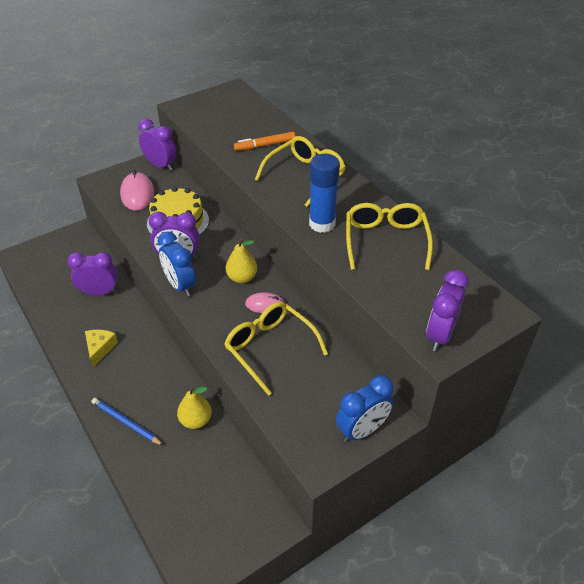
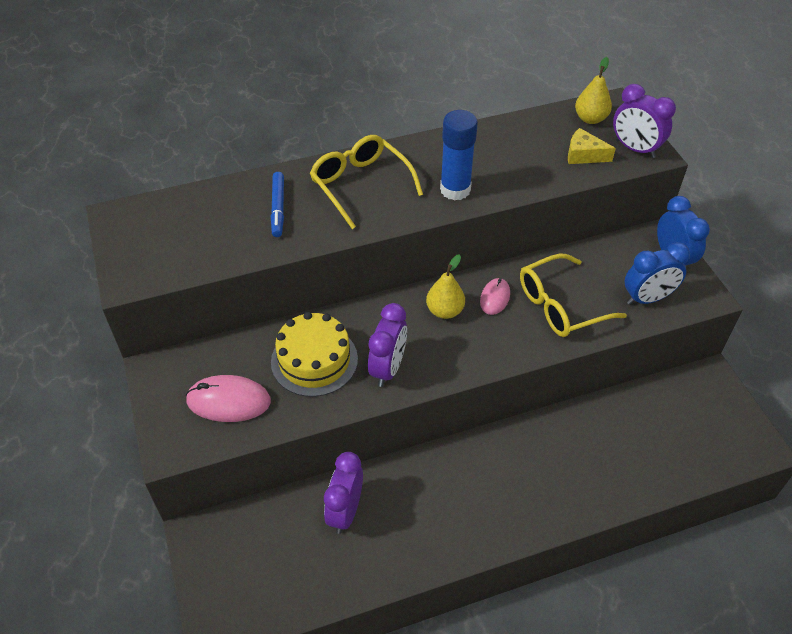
camera: 75 degrees left, 5 degrees up
(100, 348) = (452, 516): yellow cheese -> yellow cheese (584, 155)
(126, 422) = (576, 495): blue pencil -> none
(161, 165) = (170, 365): purple clock -> none
(180, 285) = (441, 372): blue clock -> blue clock (647, 298)
(196, 420) = (583, 425): yellow pear -> yellow pear (590, 119)
(265, 145) = (278, 208): orange marker -> blue marker
(385, 241) = (498, 150): yellow glasses -> none

